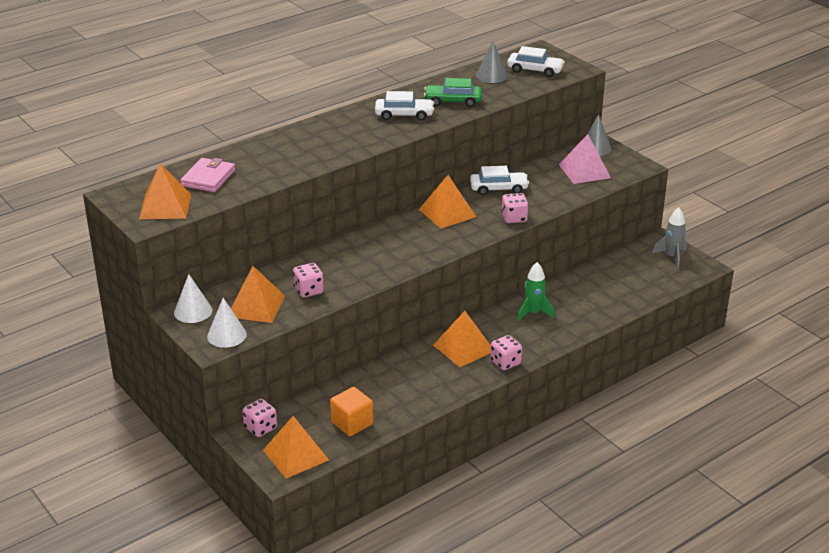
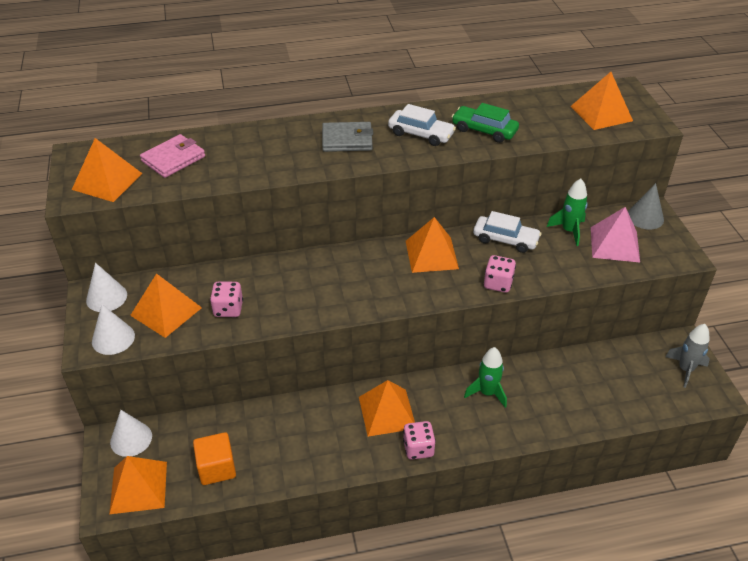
camera: 25 degrees right, 10 degrees up
(260, 428) = (131, 439): pink dice -> white cone
(346, 132) = (347, 140): none -> grey wallet
(491, 75) = (548, 108): grey cone -> none
(535, 70) = (601, 113): white car -> orange pyramid
(544, 171) = (569, 231): none -> green rocket

